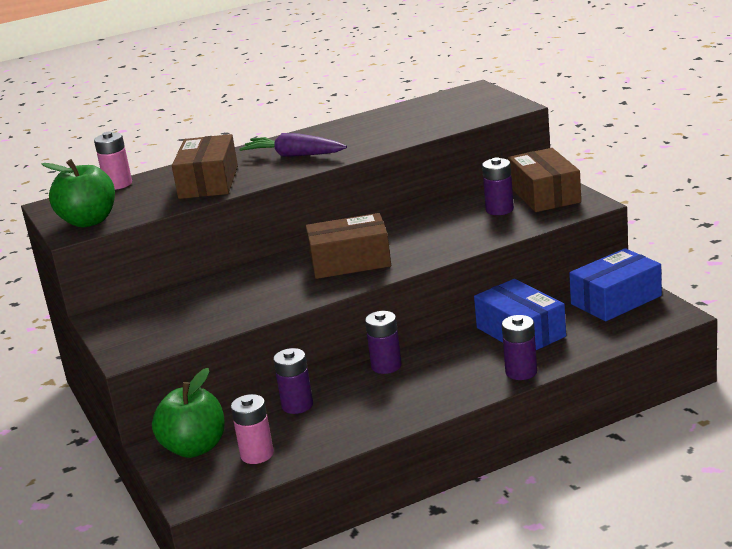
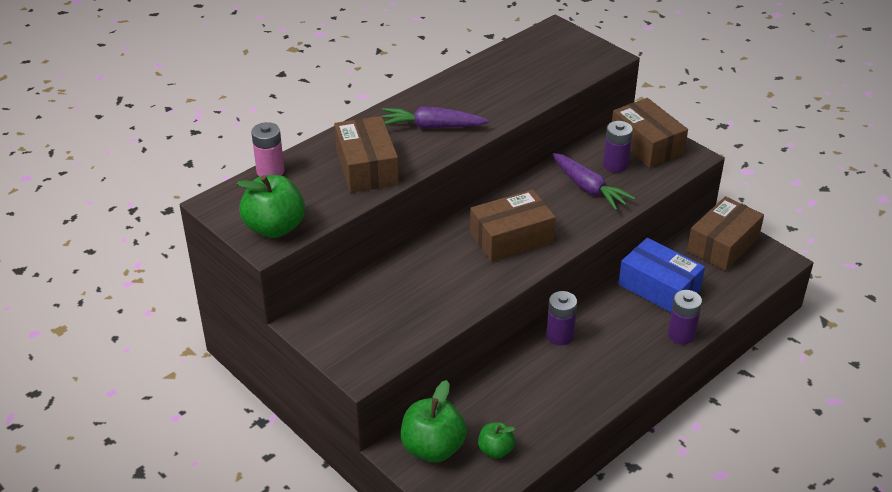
camera: 20 degrees left, 15 degrees up
(257, 454) = (495, 450): pink battery -> green apple
(297, 405) = (502, 389): purple battery -> none
(458, 227) = (588, 188): none -> purple carrot
(616, 300) = (722, 245): blue box -> brown box

